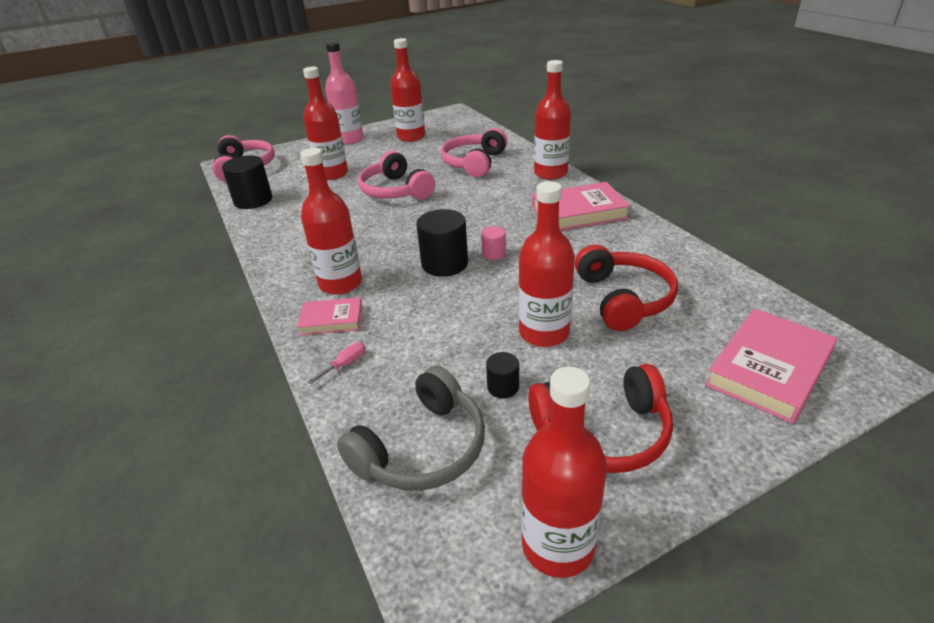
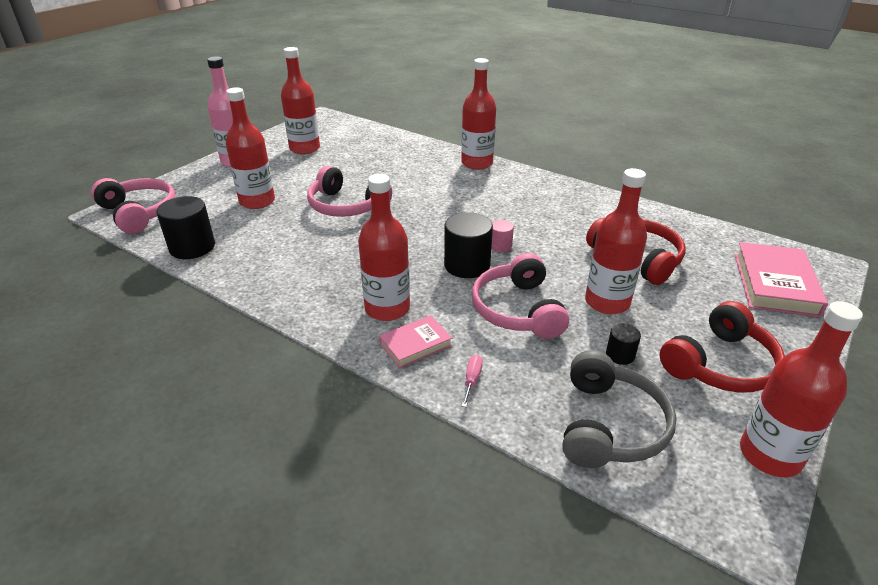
camera: 30 degrees left, 0 degrees up
(474, 163) = (396, 165): pink headphones -> pink headphones (517, 310)
(579, 212) = (535, 194): pink book -> none

